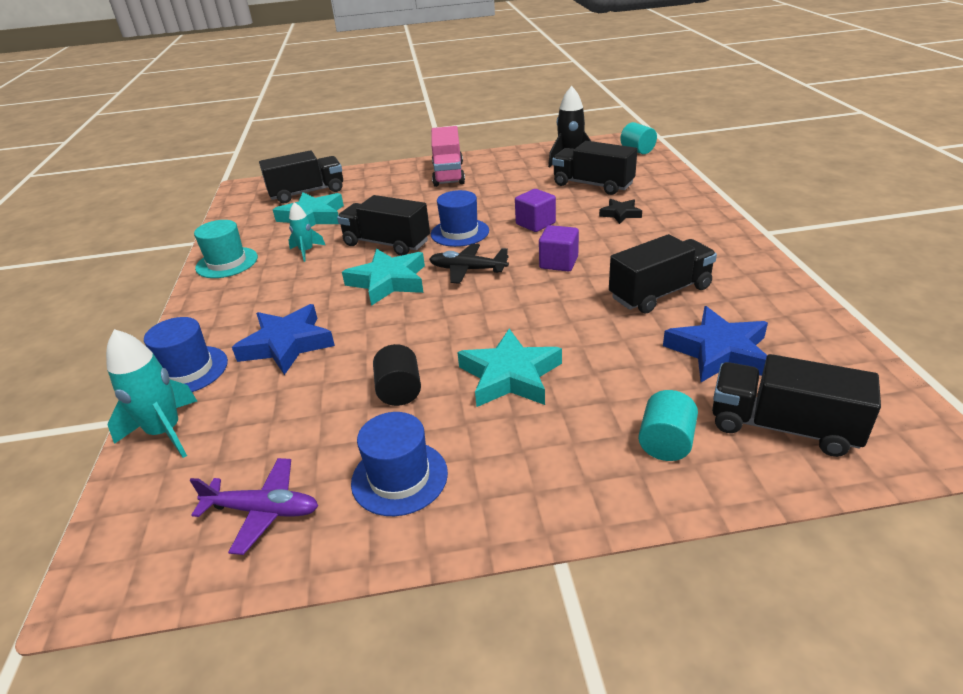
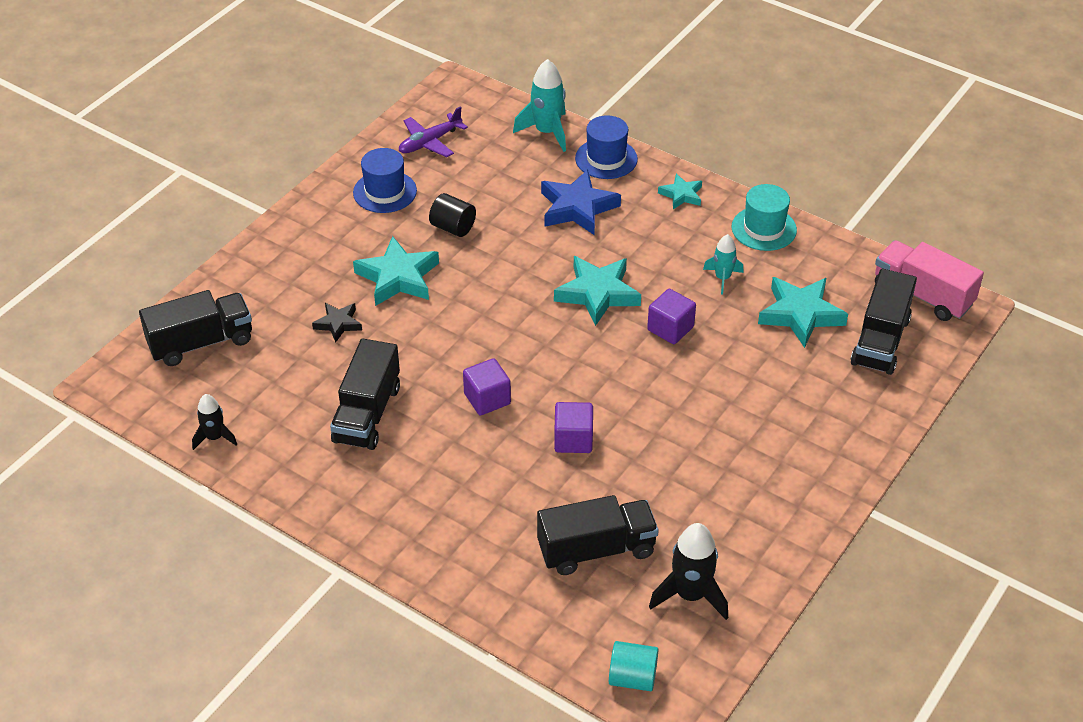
camera: 130 degrees right, 10 degrees up
(213, 309) = (681, 195): none -> turquoise star
(386, 243) = (670, 328): black truck -> purple cube
(448, 174) = (789, 468): pink truck -> pink truck (922, 295)
(459, 232) = (627, 382): blue hat -> none
(467, 270) = (553, 344): black plane -> none
(620, 214) = (507, 508): black star -> black star (338, 324)
(666, 443) = (261, 292): turquoise cylinder -> none
(719, 351) = (277, 379): blue star -> none
(819, 336) = (215, 437): none -> black rocket

